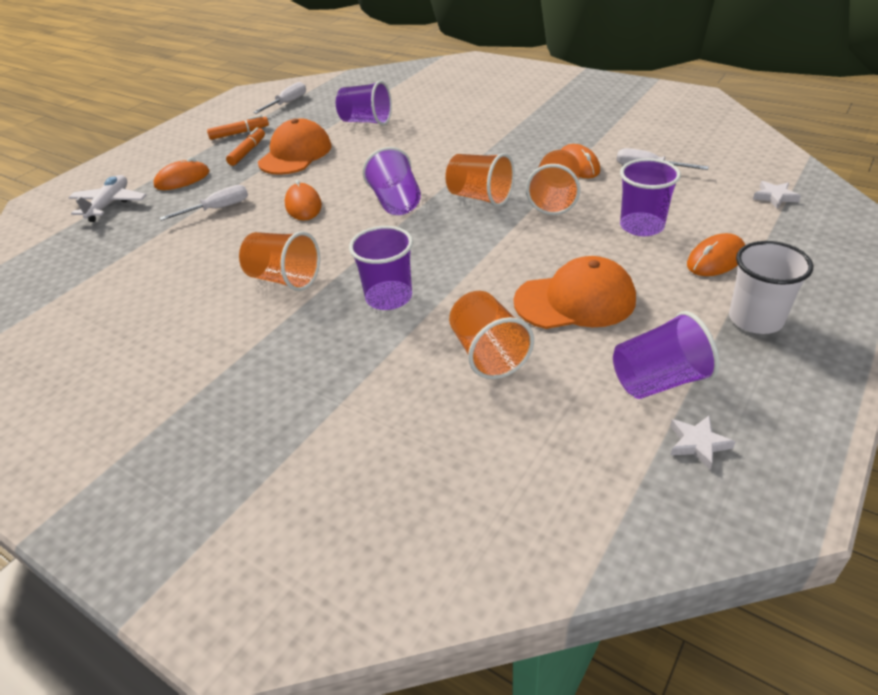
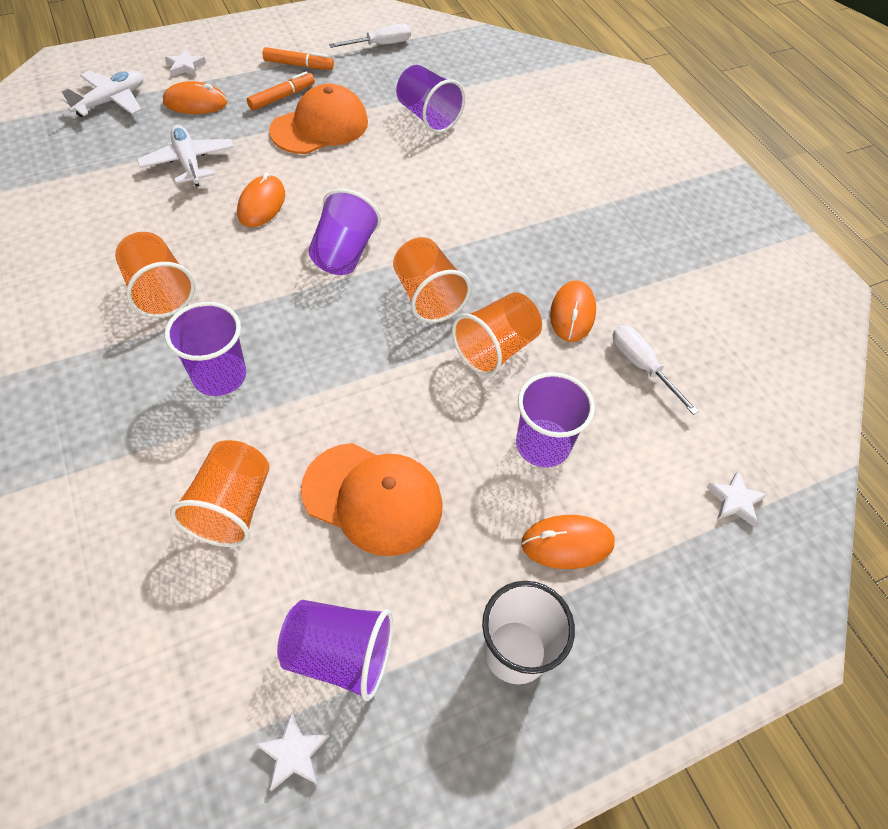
camera: 25 degrees right, 15 degrees up
(149, 165) = (185, 66): none -> white star
(218, 209) = (189, 162): white screwdriver -> white plane

